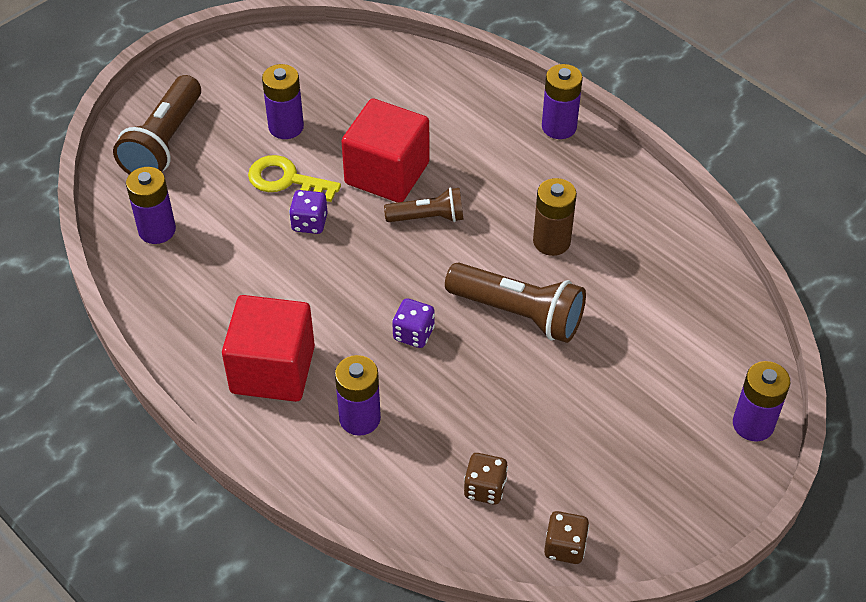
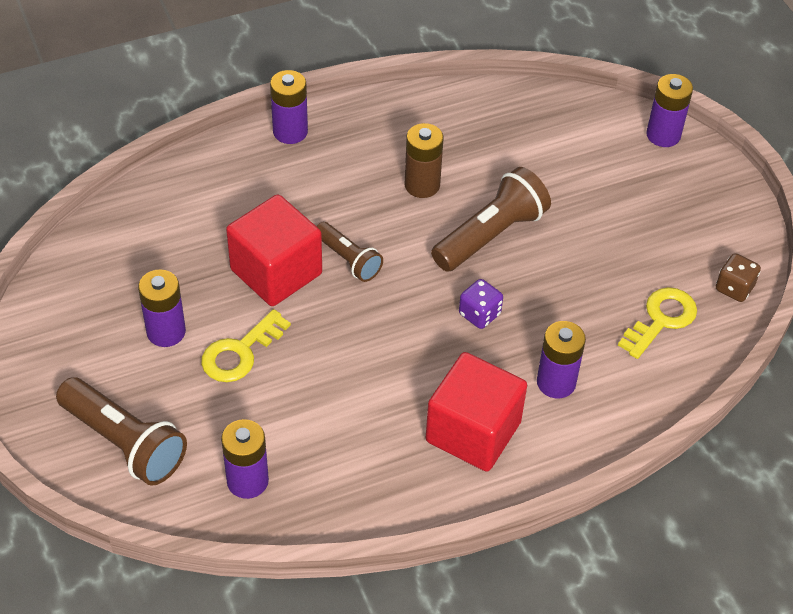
camera: 70 degrees left, 0 degrees up
(309, 223) = (307, 351): purple dice -> none
(428, 217) = (348, 260): brown flashlight -> brown flashlight turned 120 degrees clockwise
(485, 488) = (661, 319): brown dice -> yellow key

